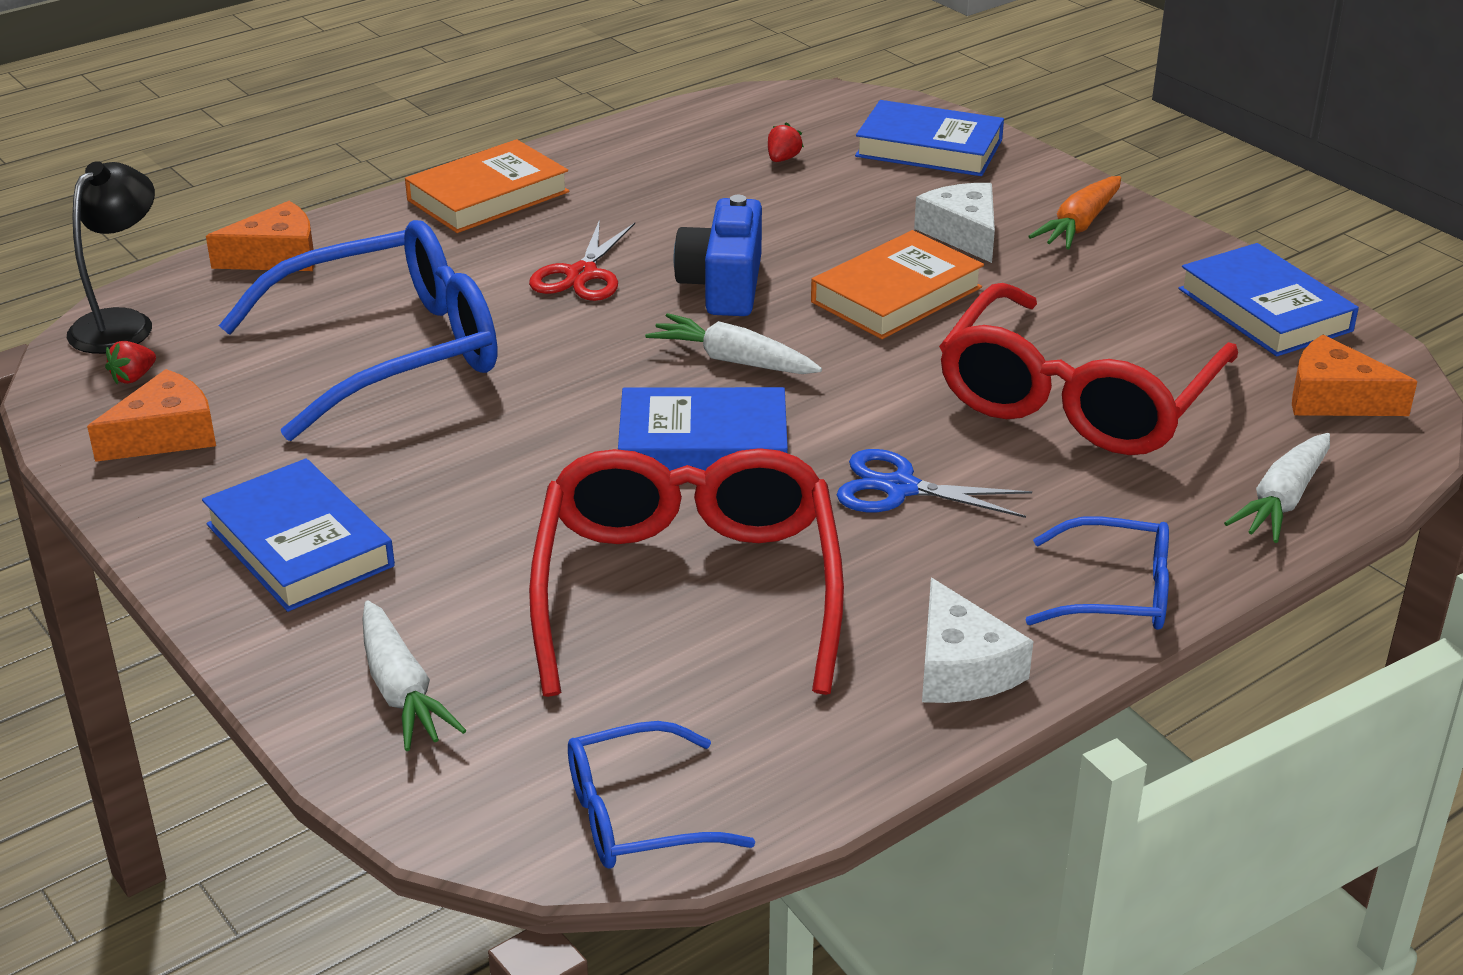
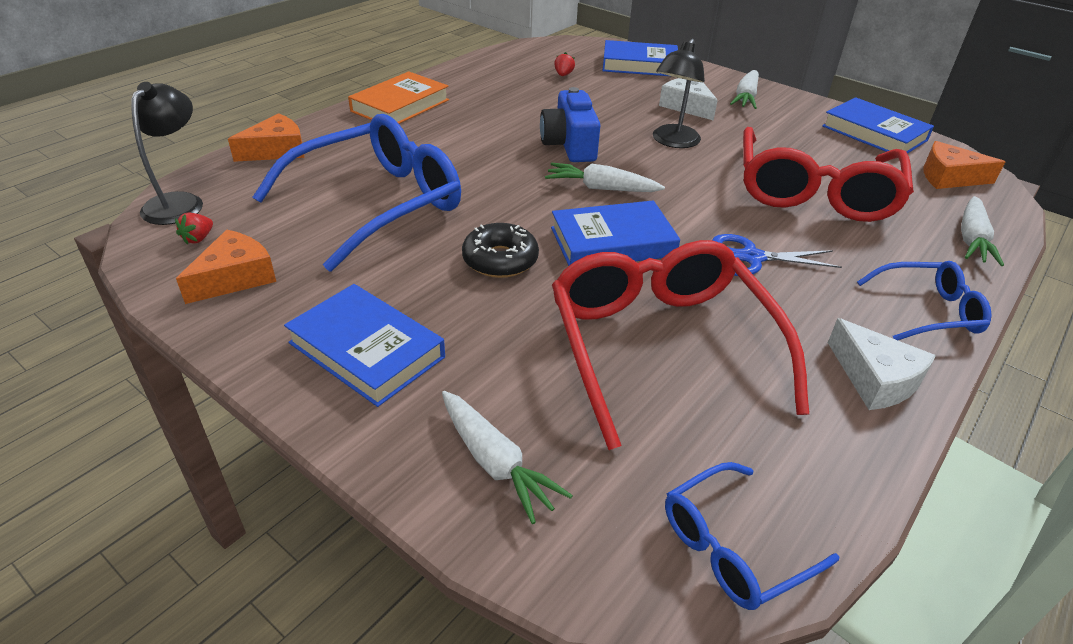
camera: 15 degrees left, 5 degrees up
(527, 451) = (500, 260): none -> black donut
(582, 275) = (480, 146): red scissors -> none
(896, 295) = (673, 142): orange book -> black lamp
(1079, 225) = (745, 97): orange carrot -> white carrot

